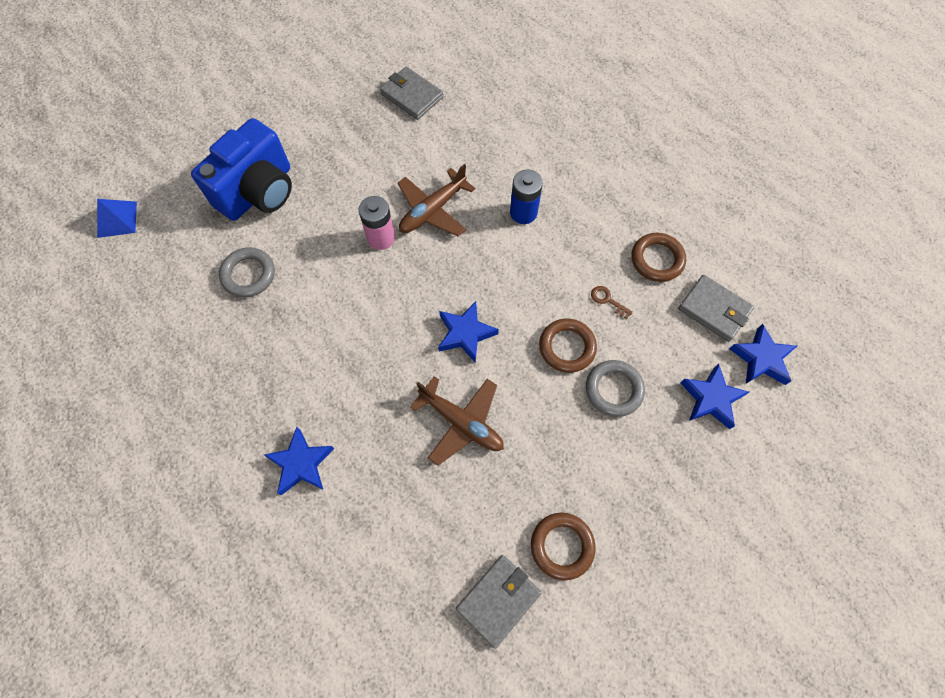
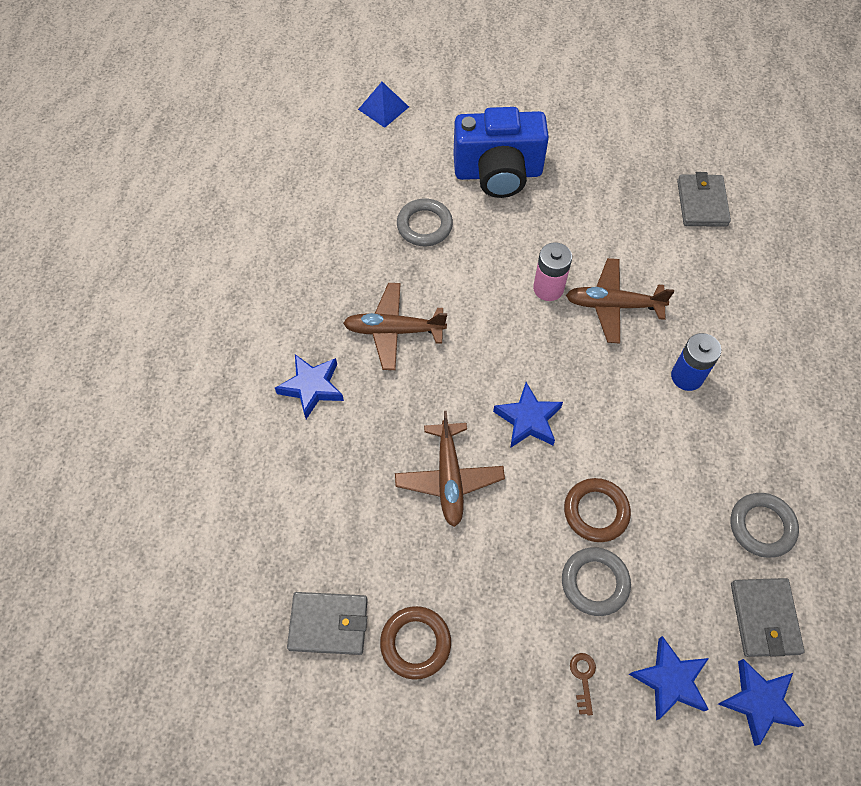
camera: 50 degrees right, 5 degrees down
(312, 366) = (394, 331): none -> brown plane
(607, 300) = (675, 513): brown key -> brown key (583, 678)
(657, 259) = (762, 526): brown ring -> grey ring

